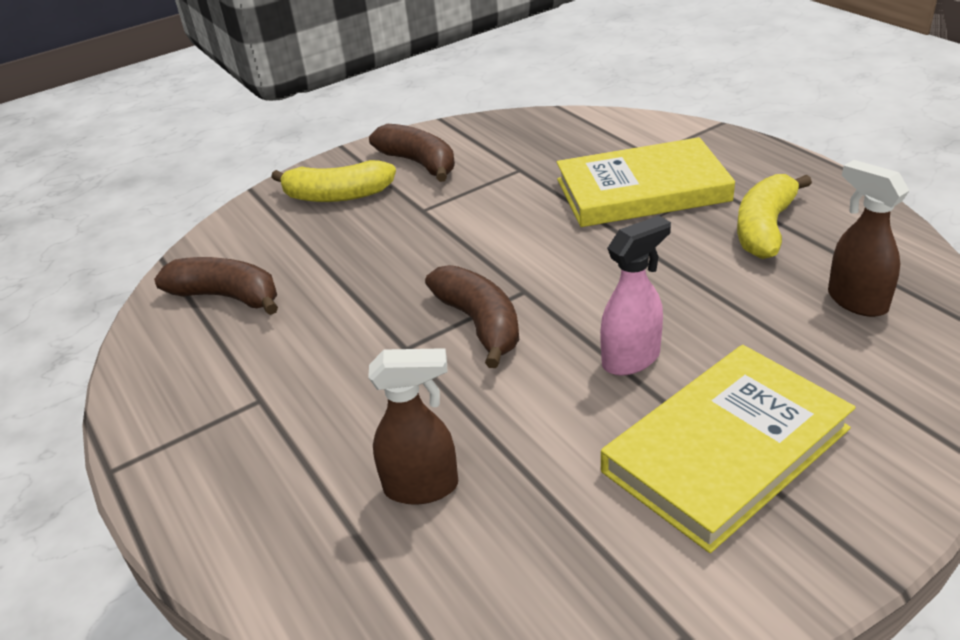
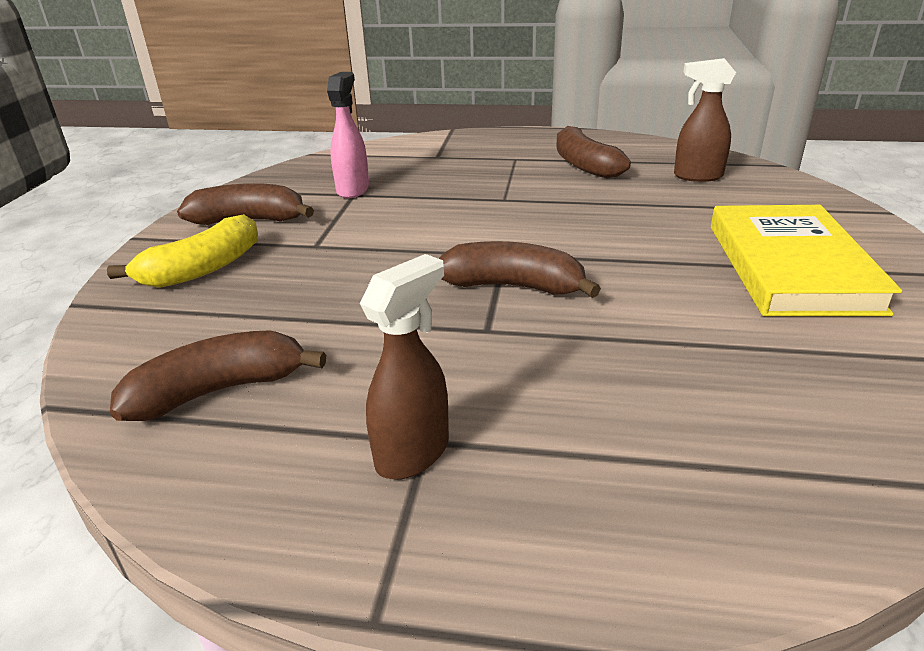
camera: 50 degrees left, 5 degrees down
(422, 487) = (688, 400): brown spray bottle -> brown spray bottle (413, 453)
(632, 359) = (651, 254): pink spray bottle -> pink spray bottle (353, 189)
(642, 190) = (472, 174): yellow book -> none
(765, 228) = (584, 165): yellow banana -> brown banana

